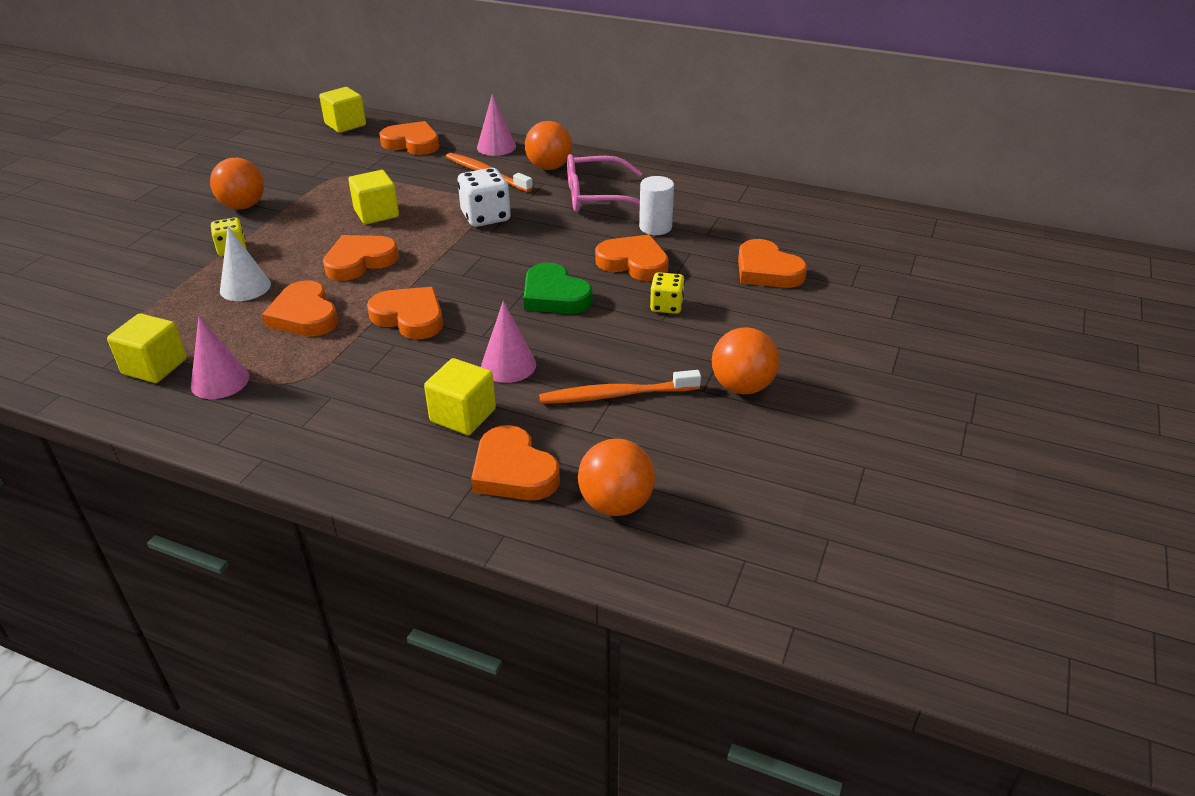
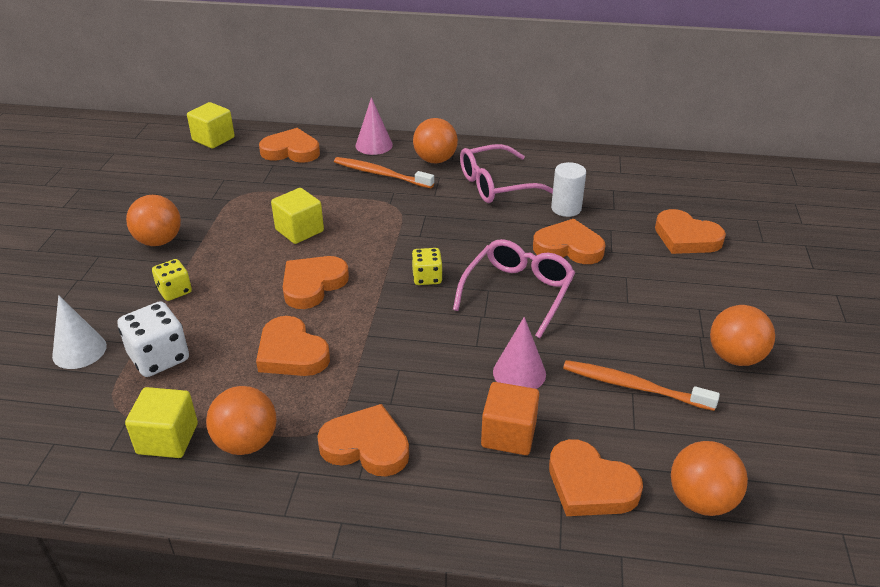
camera: 15 degrees left, 0 degrees up
(220, 381) = (246, 442): pink cone -> orange ball
(245, 287) = (212, 331): white cone -> white cone (79, 351)
(410, 317) = (397, 337): orange heart -> orange heart (366, 446)
(463, 415) = (508, 434): yellow cube -> orange cube
(486, 217) = (406, 219): white dice -> white dice (159, 358)
(554, 295) = (518, 292): green heart -> pink glasses
(615, 395) = (633, 386): orange toothbrush -> orange toothbrush turned 45 degrees clockwise
(666, 306) = (623, 287): yellow dice -> yellow dice (427, 278)

